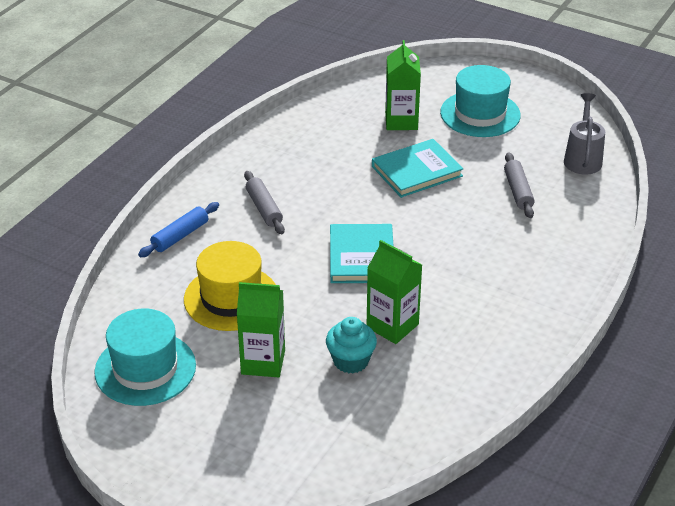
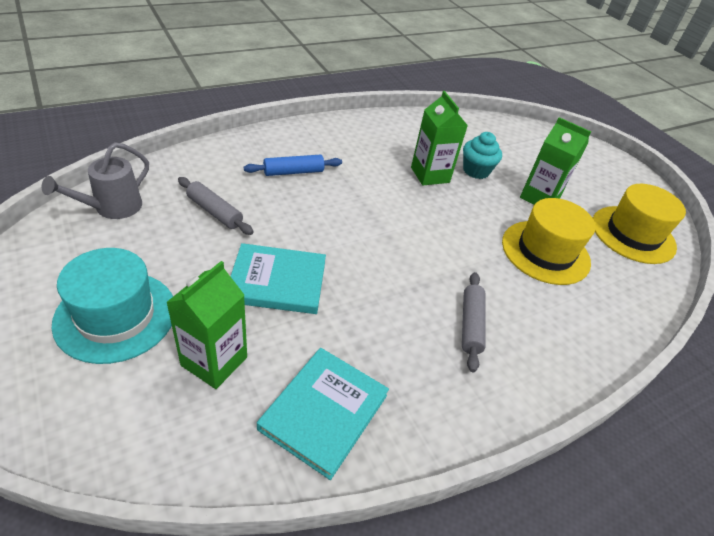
camera: 155 degrees left, 5 degrees up
(145, 369) = (633, 234): turquoise hat -> yellow hat
(180, 236) = (576, 339): blue rolling pin -> blue rolling pin (293, 172)
(361, 257) = (411, 229): turquoise book -> turquoise book (324, 412)
(518, 191) = (215, 212): grey rolling pin -> grey rolling pin turned 75 degrees counterclockwise

